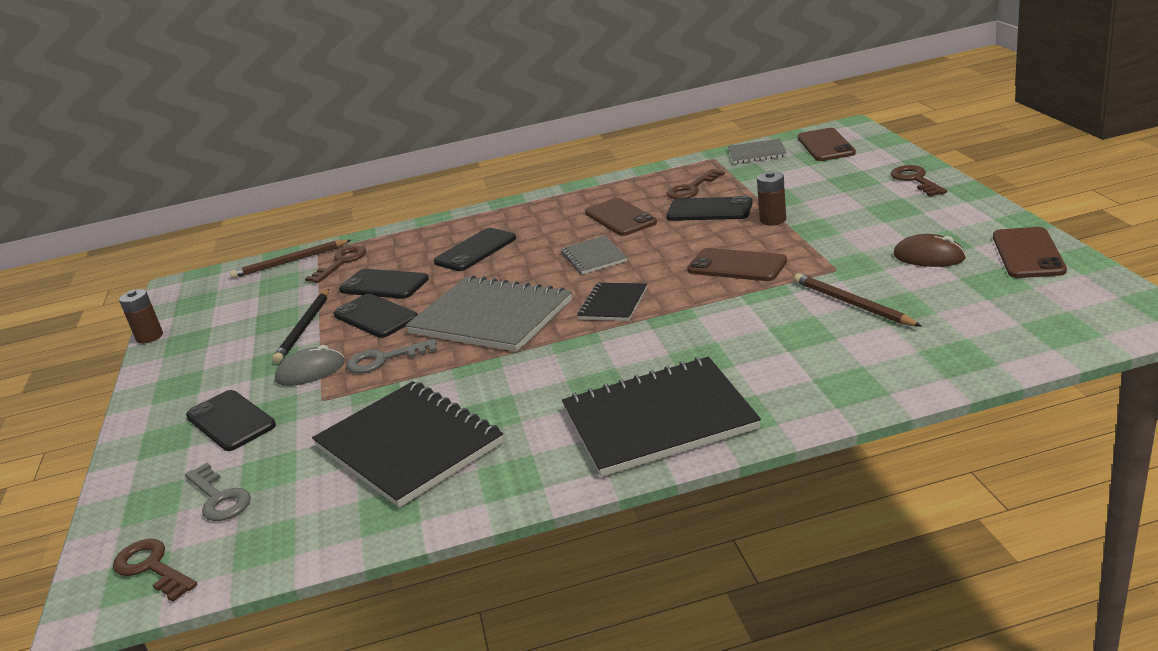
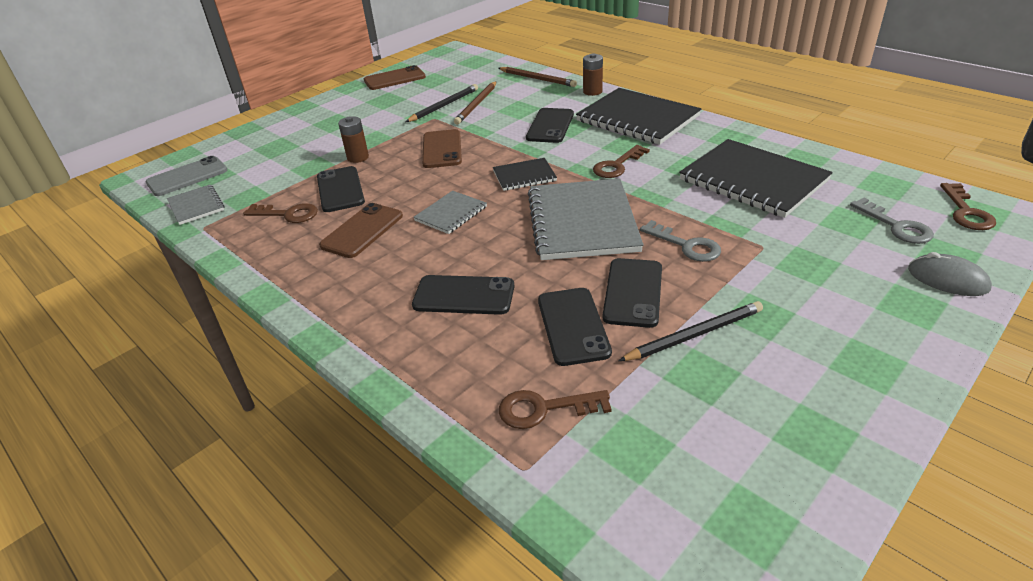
camera: 125 degrees left, 10 degrees up
(149, 337) = (856, 498): brown battery -> brown battery (592, 92)
(219, 498) = (896, 226): grey key -> grey key turned 135 degrees clockwise
(231, 421) = (845, 280): black phone -> black phone (550, 126)
(290, 262) = (572, 484): brown pencil -> brown pencil (537, 79)
(310, 371) = (743, 278): grey mouse -> grey mouse (947, 279)
(409, 445) = (753, 180): black notebook -> black notebook turned 60 degrees counterclockwise
(825, 145) = (187, 177): brown phone -> grey phone
(874, 280) = (444, 105): none -> black pencil
(915, 180) = (279, 126): brown key -> brown key (617, 165)
(929, 257) = (406, 99): brown mouse -> none

